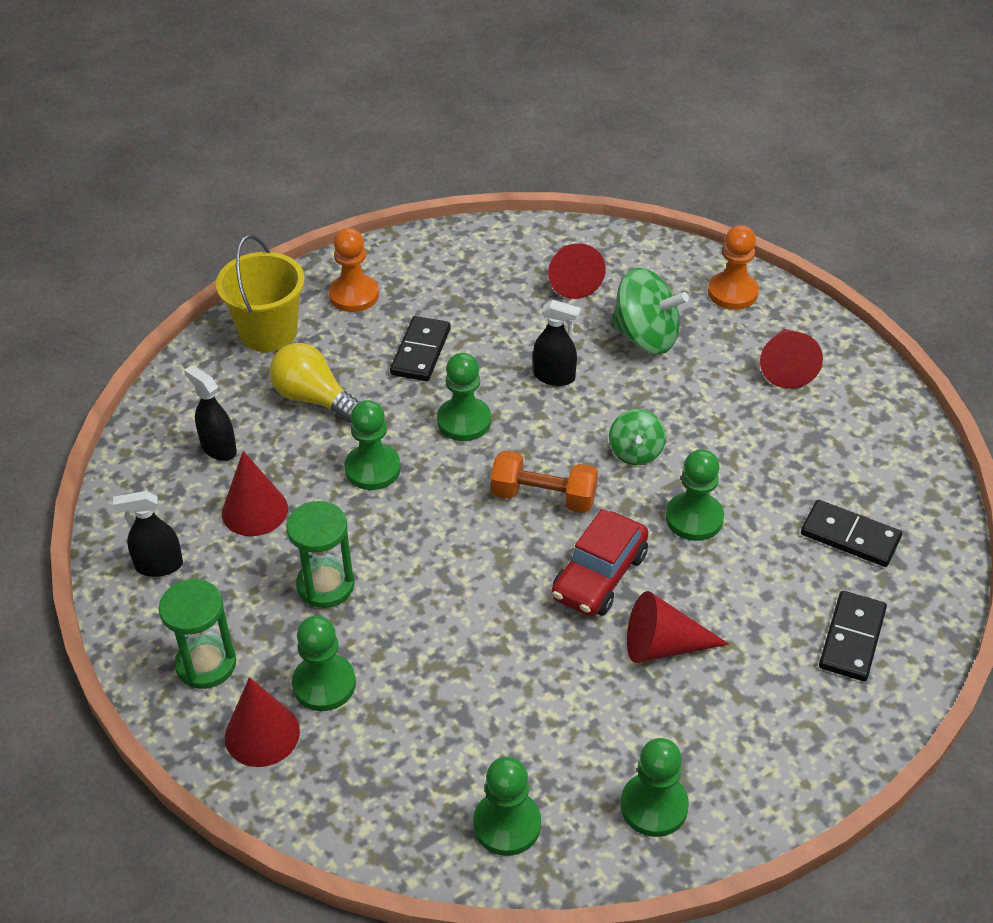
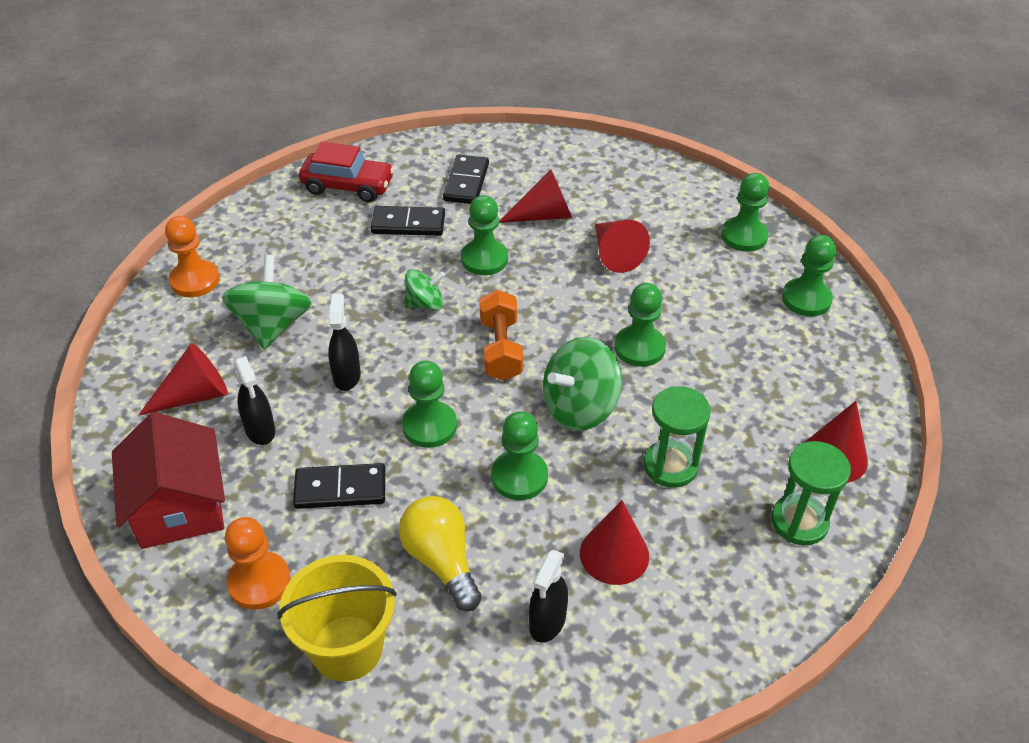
camera: 110 degrees left, 0 degrees up
(159, 566) = (721, 608): black spray bottle -> black spray bottle (260, 430)
(314, 398) = (441, 560): yellow light bulb -> yellow light bulb turned 135 degrees clockwise
(324, 684) = (765, 433): green pawn -> green pawn (639, 348)
(434, 537) = (579, 407): none -> green spinning top
(451, 261) = (179, 506): none -> red house
(599, 576) = (568, 298): red car -> red car (348, 186)
(786, 366) = (289, 235): red cone -> red cone (544, 215)
(851, 638) = (558, 172): black domino -> black domino (408, 224)

